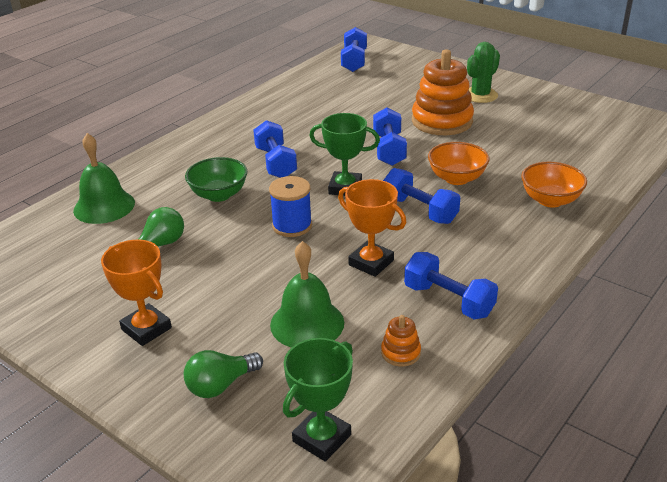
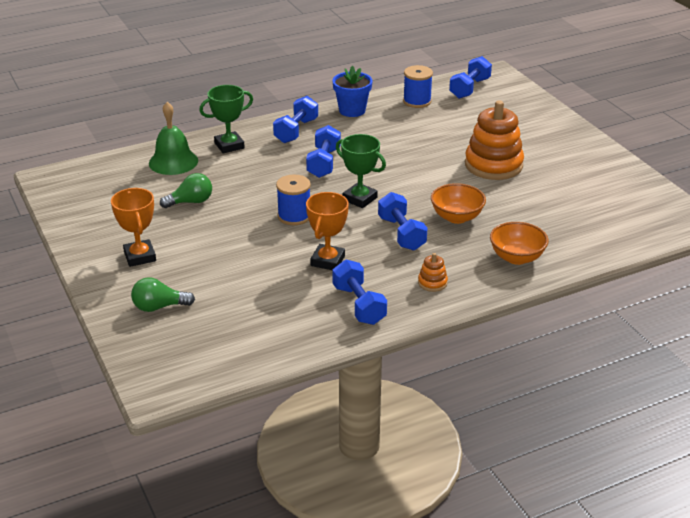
camera: 25 degrees right, 0 degrees up
(219, 195) = (260, 176): green bowl -> none
(259, 106) = (352, 110): none -> blue flower pot
(307, 323) = (246, 287): green bell -> none
(316, 83) = (417, 101): none -> blue spool
(322, 438) = (195, 359): green trophy -> green trophy (229, 145)
(371, 263) = (327, 261): orange trophy -> orange trophy turned 45 degrees clockwise
(389, 150) = (424, 177): blue dumbbell -> blue dumbbell (296, 131)
(400, 352) = (292, 327): orange stacking toy -> orange stacking toy (432, 283)
(480, 95) = (552, 150): green cactus -> none

